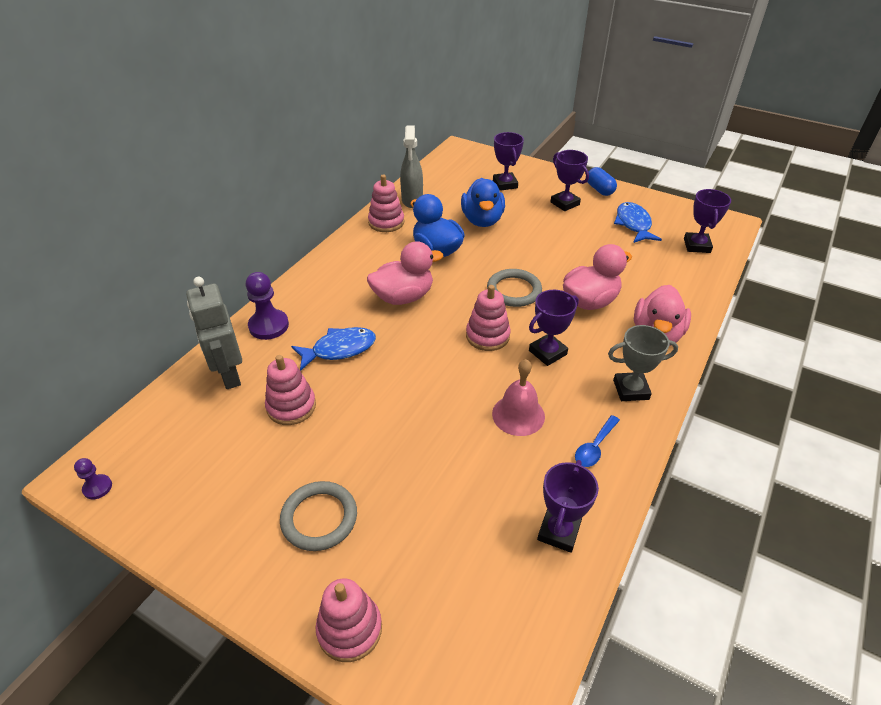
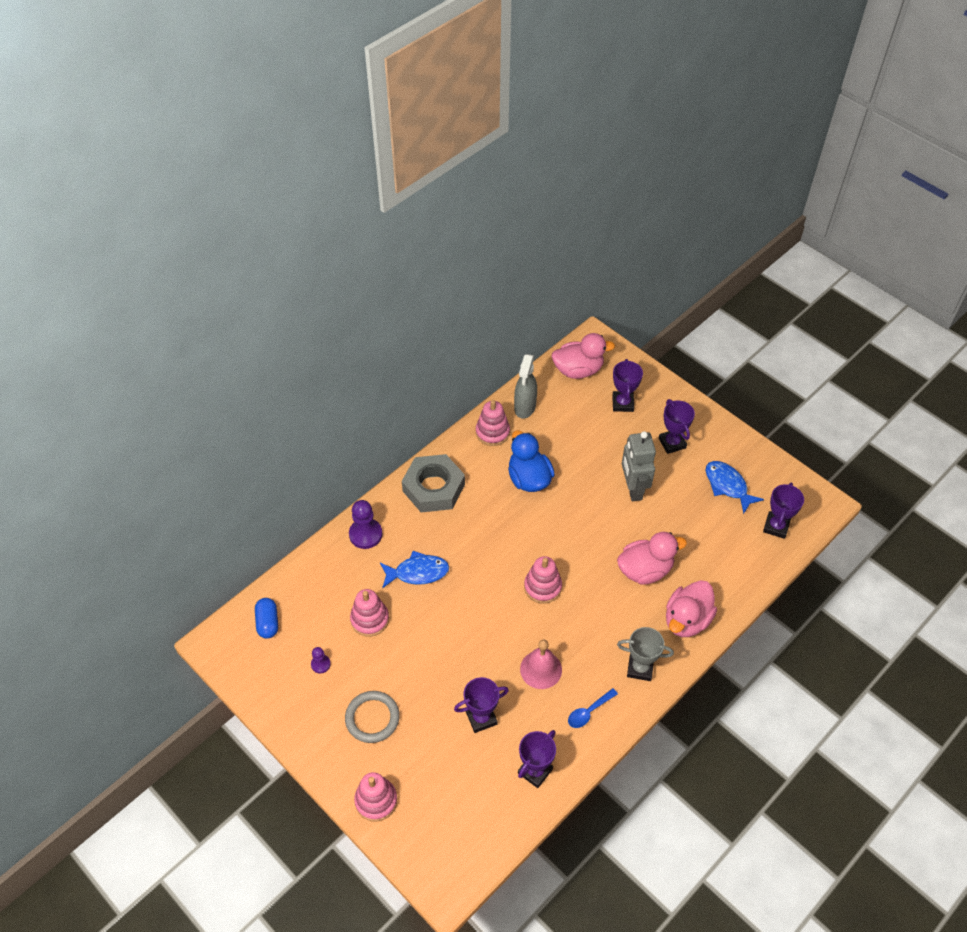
camera: 15 degrees right, 10 degrees up
(97, 487) = (225, 656): purple pawn -> purple pawn (320, 664)
(229, 374) = (327, 577): grey robot -> grey robot (633, 488)
(337, 273) = (433, 488): none -> grey nut
(403, 297) = (484, 528): pink duck -> pink duck (578, 370)
(482, 220) = (583, 449): blue duck -> none
(514, 290) = (582, 542): grey ring -> none
(547, 352) = (586, 616): purple trophy -> purple trophy (481, 718)
(599, 189) = (715, 431): blue capsule -> blue capsule (268, 623)
(633, 224) = (727, 486): blue fish -> blue fish turned 45 degrees counterclockwise

